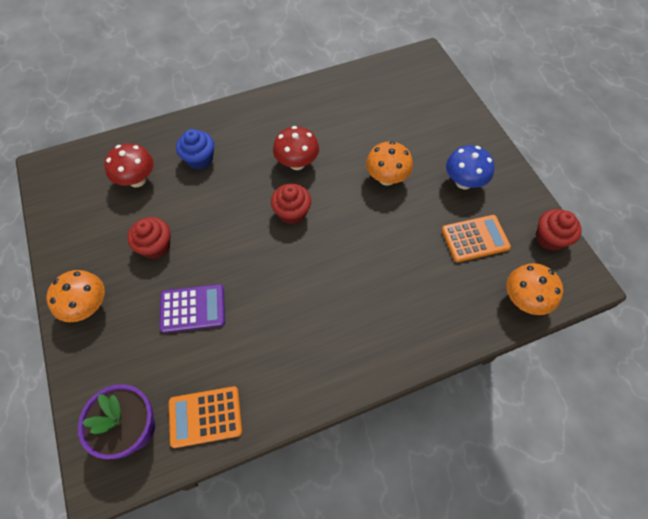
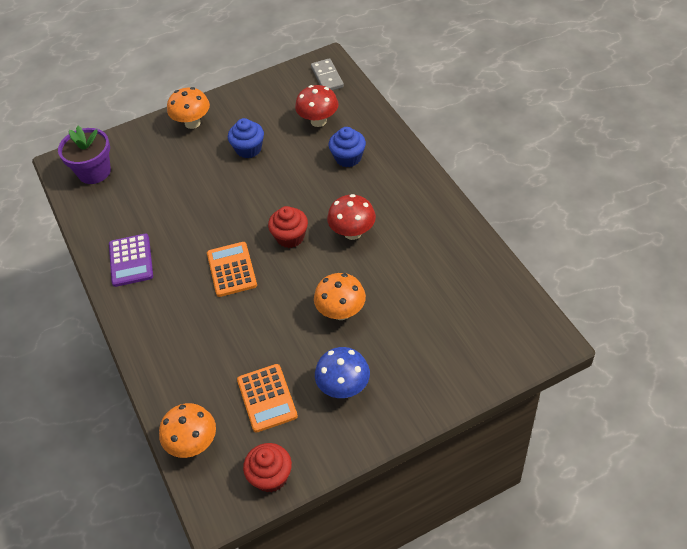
camera: 90 degrees right, 10 degrees down
(71, 168) = (327, 77): none -> grey domino
(156, 246) = (248, 149): red cupcake -> blue cupcake
(193, 308) = (189, 185): purple calculator -> purple calculator (131, 260)
(205, 416) = (98, 211): orange calculator -> orange calculator (232, 269)

